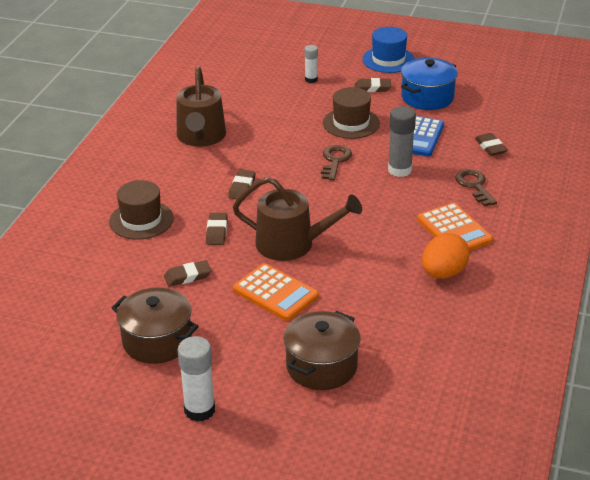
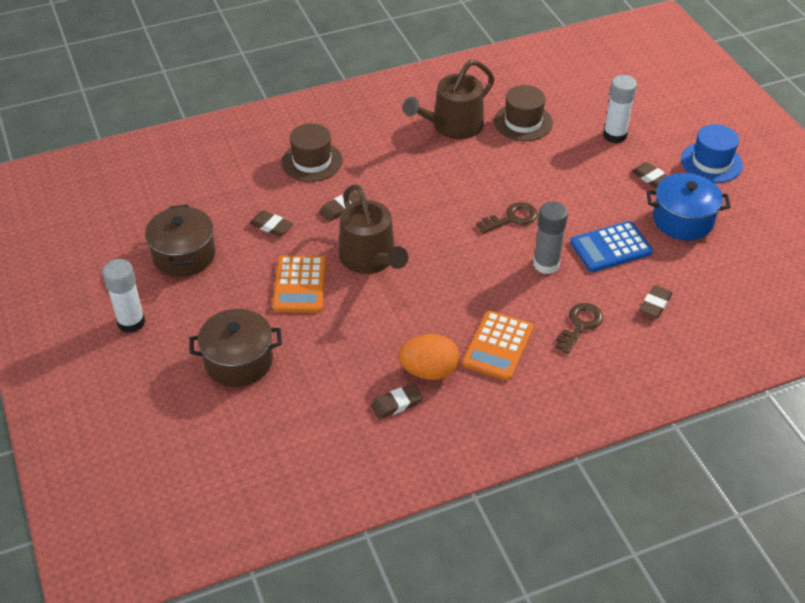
camera: 50 degrees right, 10 degrees up
(242, 187) = (412, 188): brown eraser -> brown eraser (396, 404)
(311, 79) = (614, 135): white glue stick -> white glue stick, size x1.66
(351, 123) = (579, 196): brown hat -> brown hat (523, 122)

